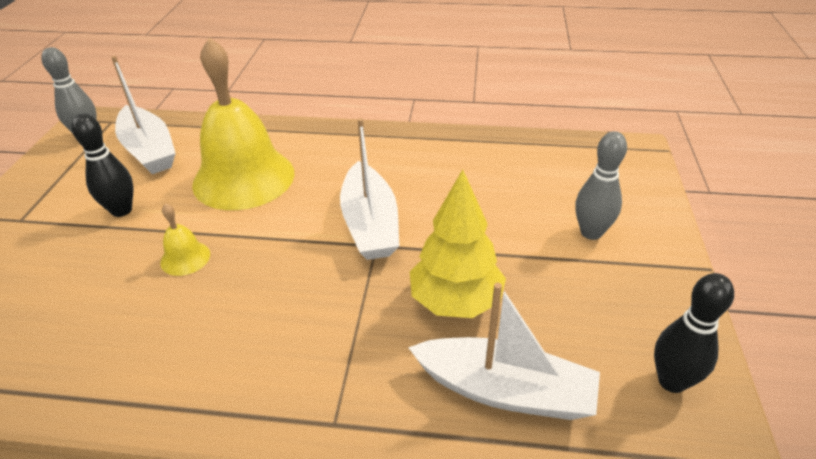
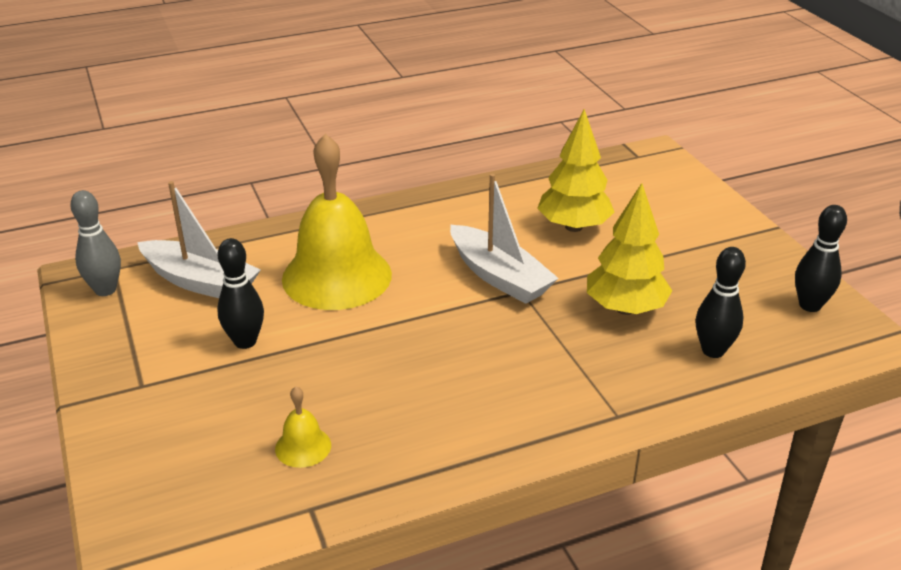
camera: 30 degrees left, 5 degrees down
(185, 258) = (363, 356): yellow bell -> yellow bell (303, 446)
(484, 198) = (573, 227): none -> yellow tree
(505, 390) = (713, 350): white boat -> black bowling pin
(591, 232) = (678, 227): grey bowling pin -> none

